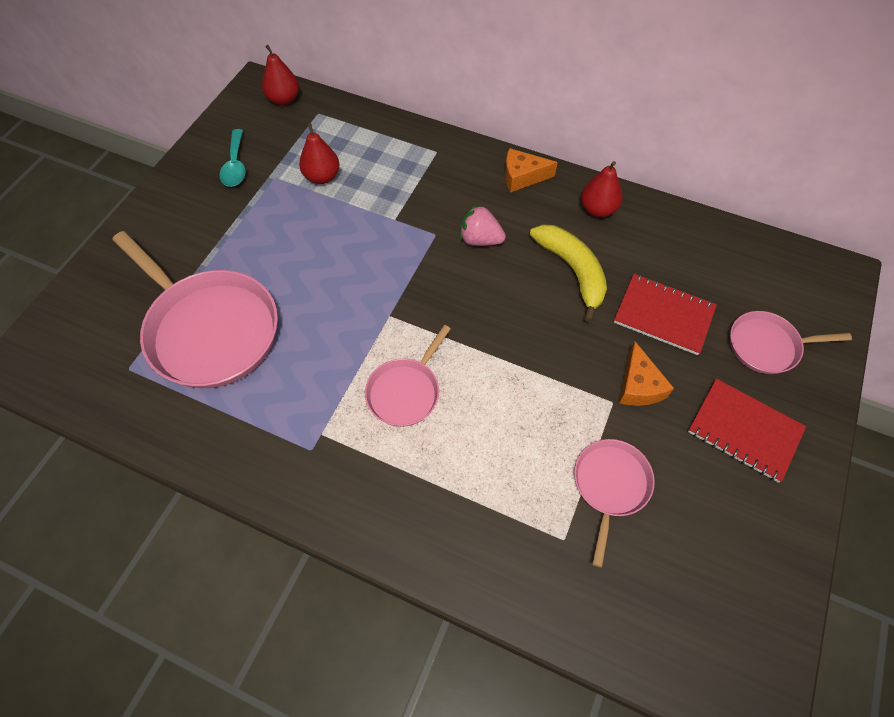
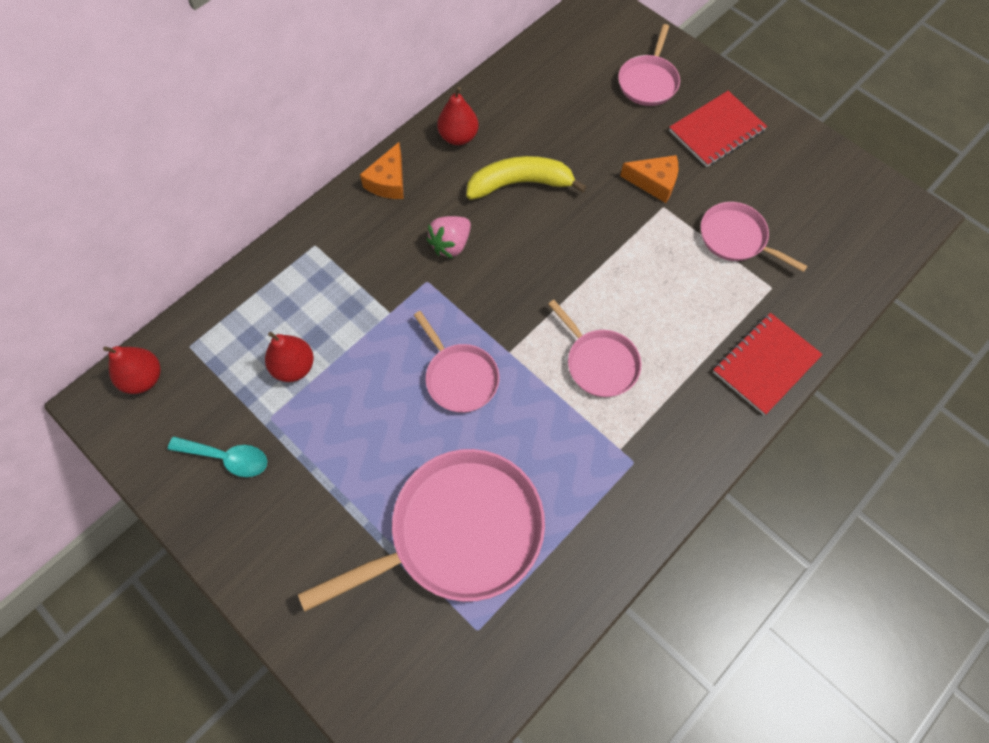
camera: 70 degrees left, 5 degrees up
(351, 286) = (459, 377): none -> pink pan
(663, 315) = (593, 136): red notebook -> red notebook (765, 364)

